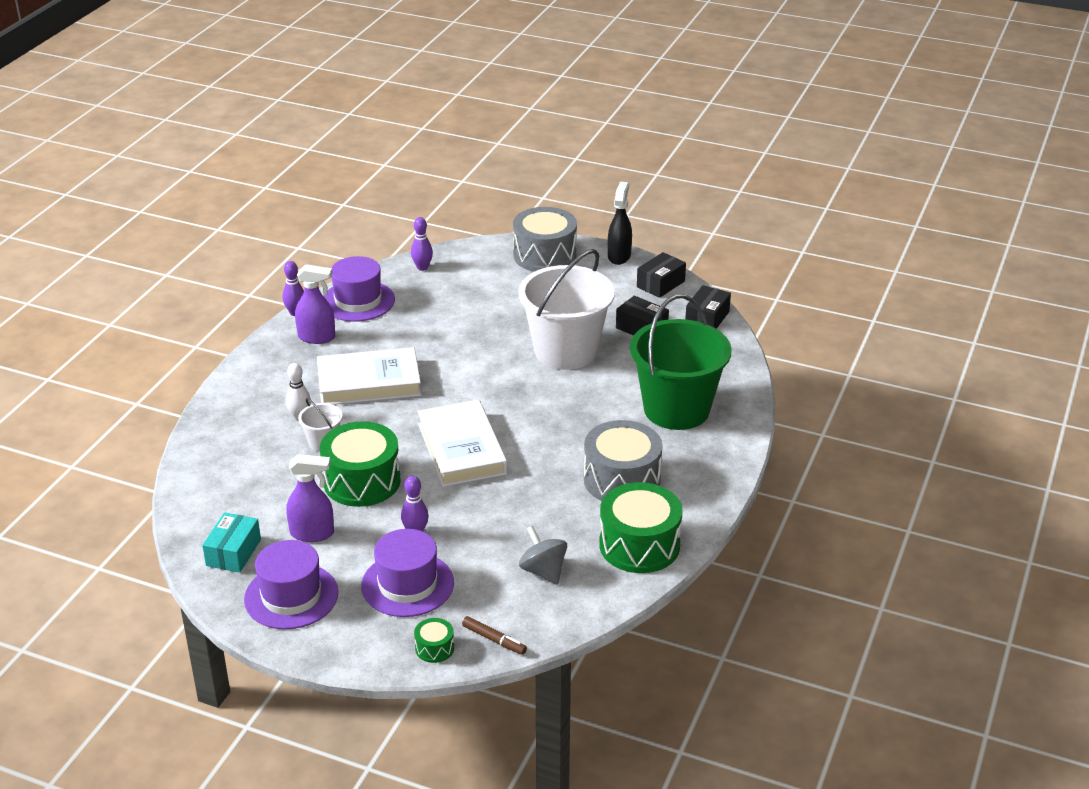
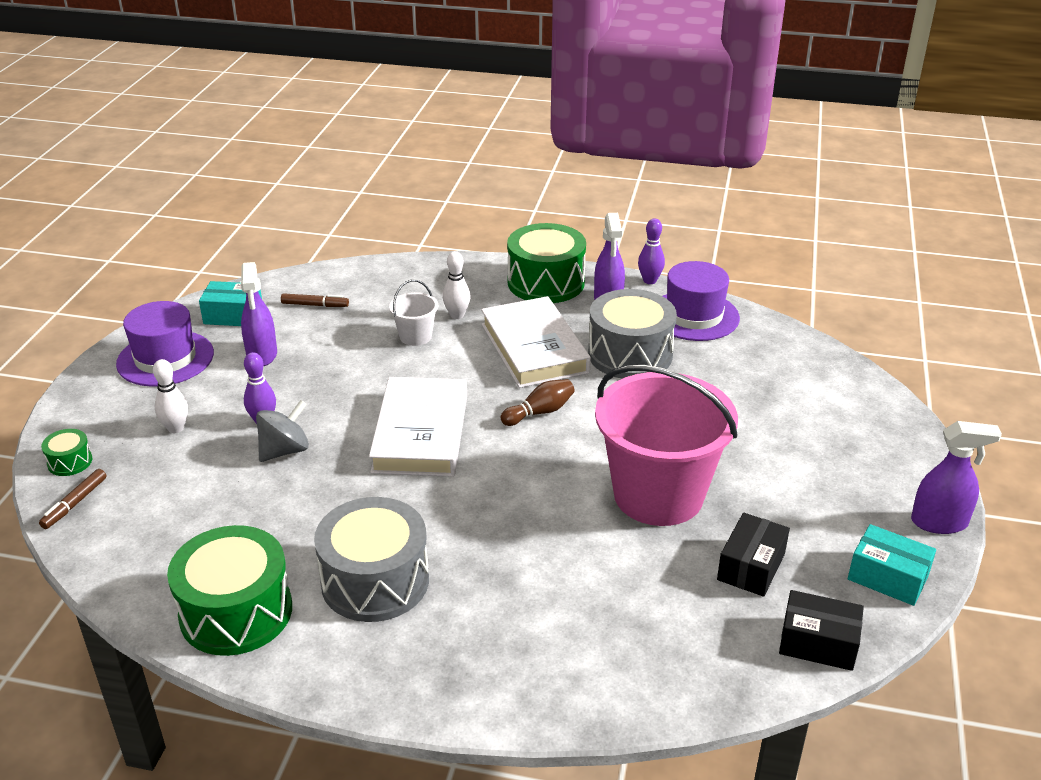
camera: 80 degrees right, 0 degrees up
(240, 499) = (314, 305): none -> brown marker
(362, 481) = (351, 372): green drum -> green drum (546, 282)
(407, 584) = (176, 428): purple hat -> white bowling pin
(422, 267) = (793, 350): purple bowling pin -> none
(456, 389) = (540, 412): none -> brown bowling pin
(462, 449) = (421, 433): white book -> white book turned 60 degrees counterclockwise
(543, 571) = (190, 528): grey spinning top -> grey spinning top (284, 450)
(544, 255) = (890, 447): grey drum -> grey drum (630, 354)
(566, 351) = (658, 495): white bucket -> pink bucket
(619, 256) = (939, 522): black spray bottle -> purple spray bottle
(660, 284) = (888, 577): black box -> turquoise box
(676, 409) = (552, 625): green bucket -> none

